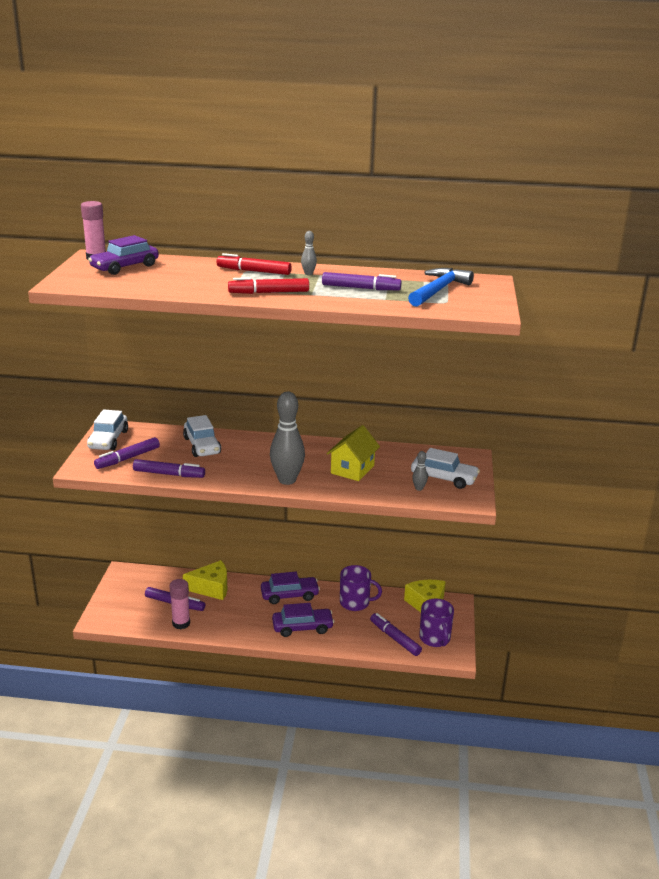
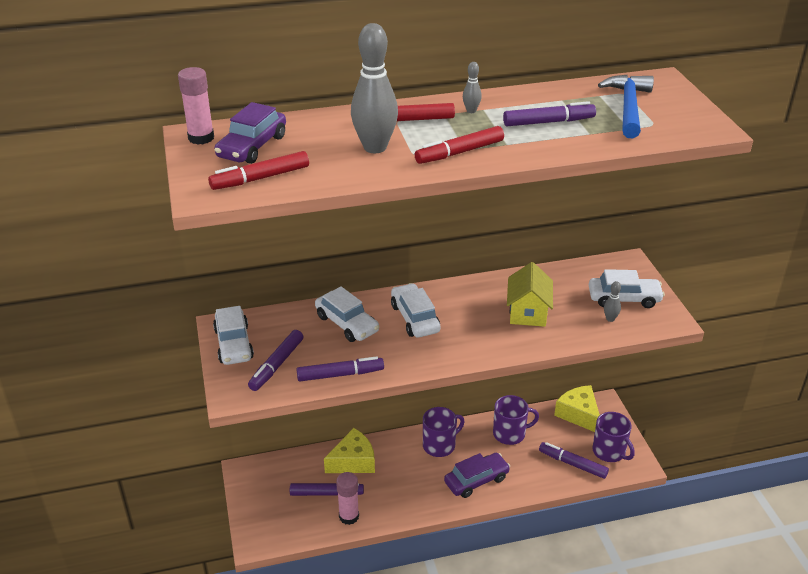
camera: 20 degrees left, 10 degrees up
(110, 282) = (261, 178): none -> red marker
(257, 454) = (415, 318): none -> white car
(287, 480) = (472, 346): grey bowling pin -> grey bowling pin (375, 147)
(289, 595) = (440, 445): purple car -> purple mug

